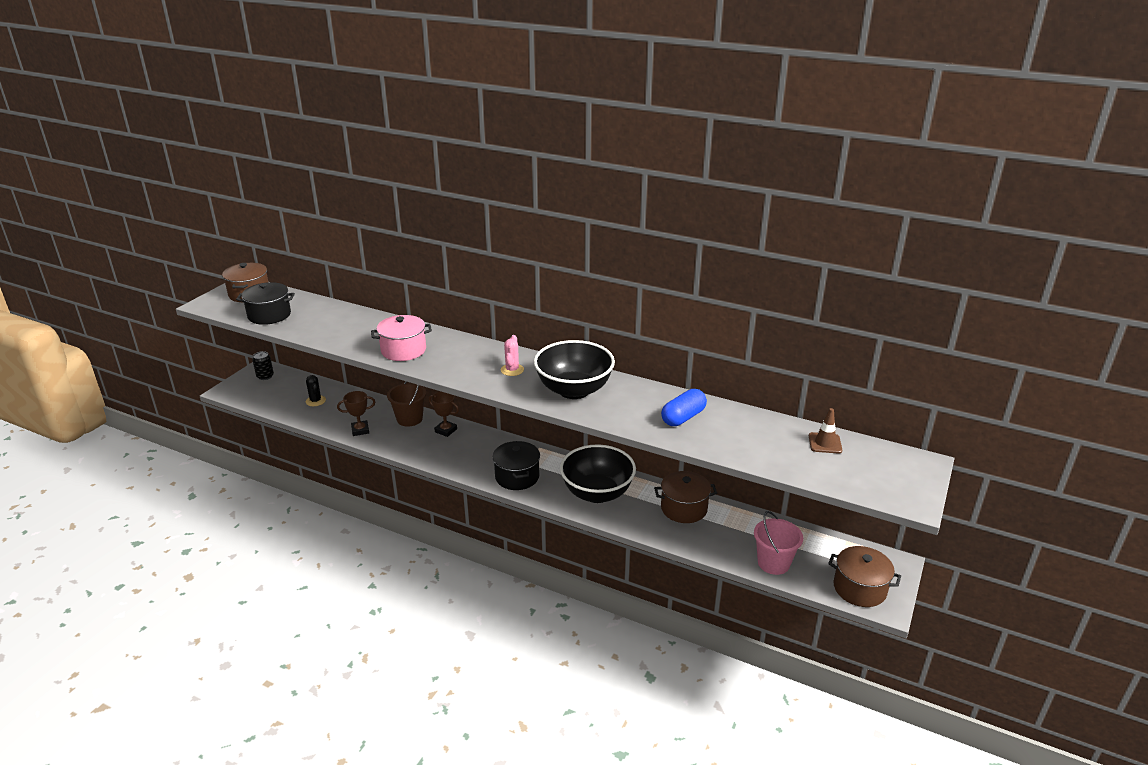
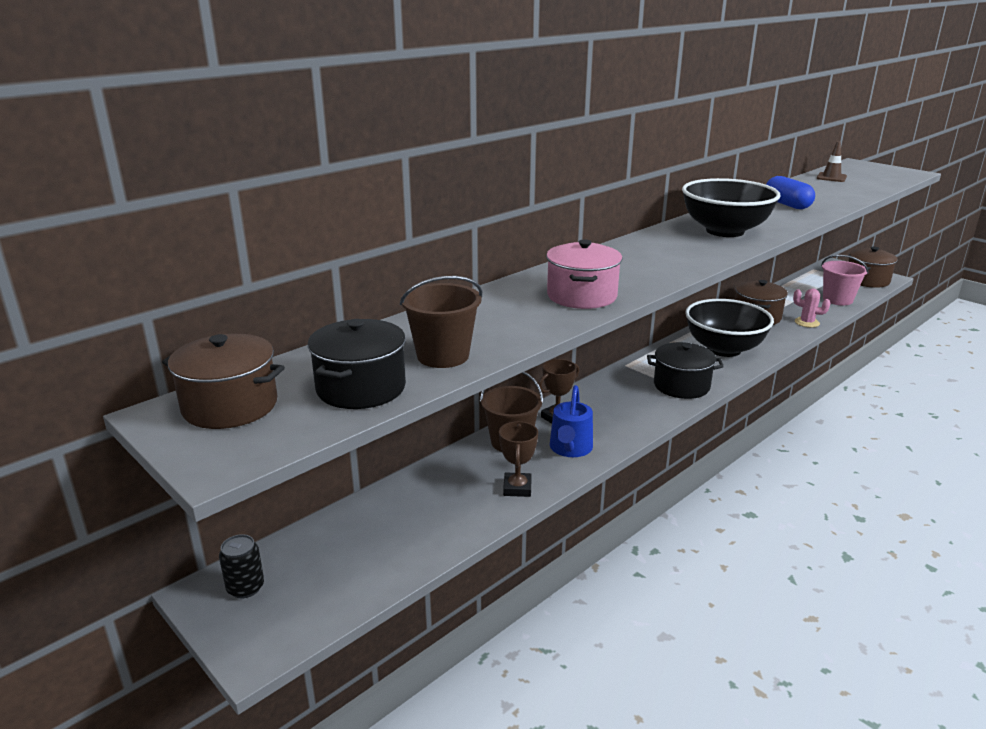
camera: 70 degrees left, 5 degrees down
(308, 326) = (443, 356): none -> brown bucket
(315, 401) = (393, 527): black cactus -> none
(409, 441) = (570, 448): none -> blue watering can
(512, 370) = (667, 249): pink cactus -> pink cactus (807, 322)

